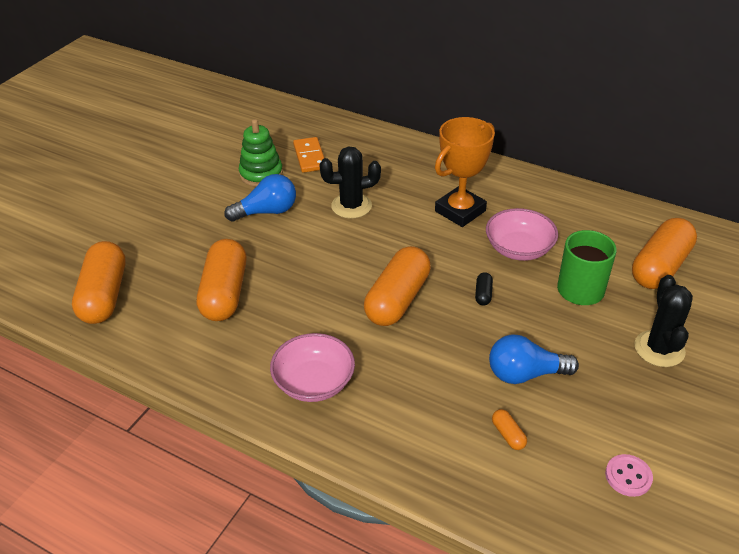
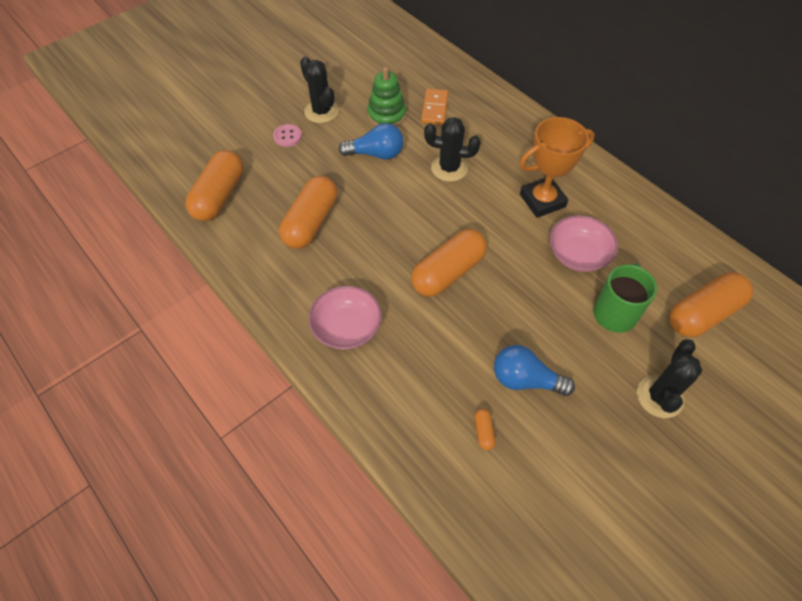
camera: 20 degrees right, 15 degrees up
(187, 187) = (321, 111): none -> black cactus
(483, 294) = (524, 290): black capsule -> none
(628, 476) = (569, 508): pink button -> pink button (287, 136)

